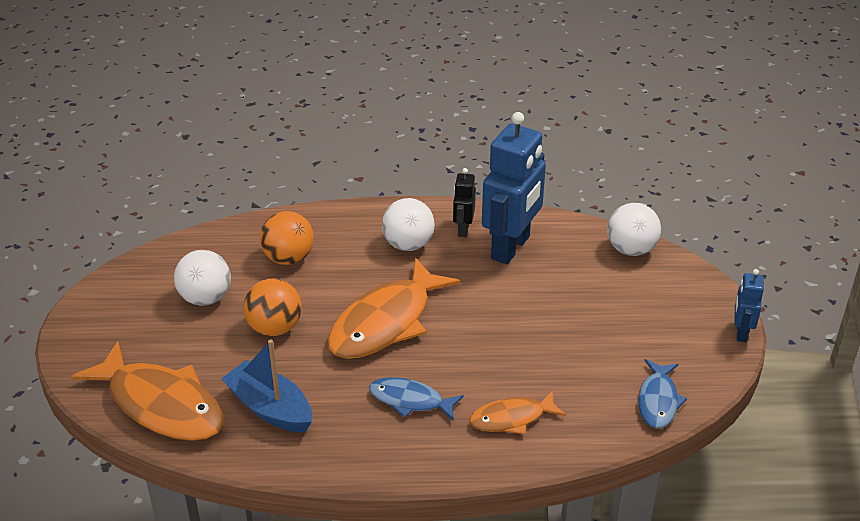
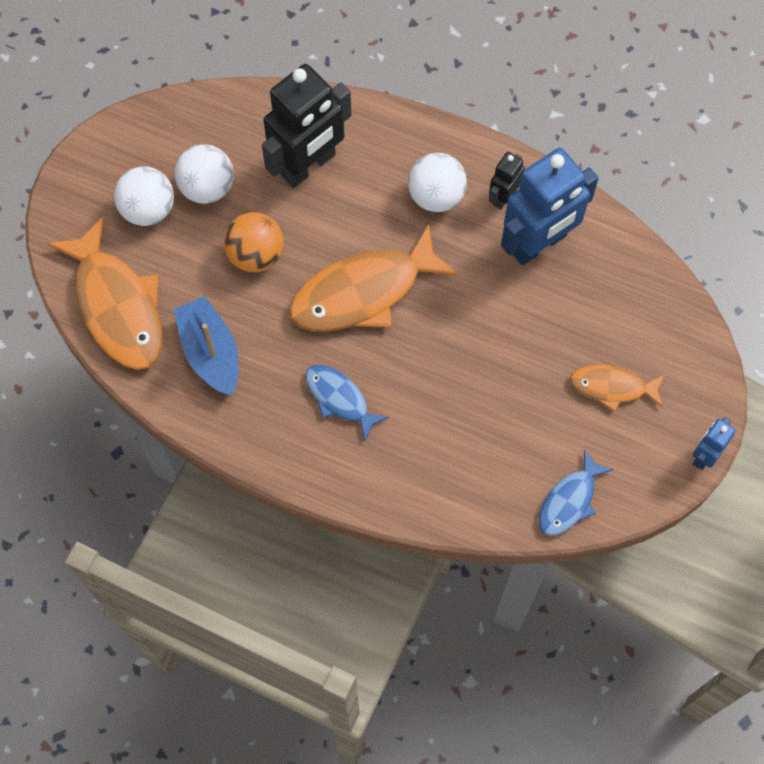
camera: 25 degrees right, 30 degrees up
(288, 258) = (308, 165): orange ball -> black robot
(512, 418) = (421, 460): orange fish -> orange fish (612, 387)
(631, 249) = (662, 298): white ball -> white ball (148, 209)

